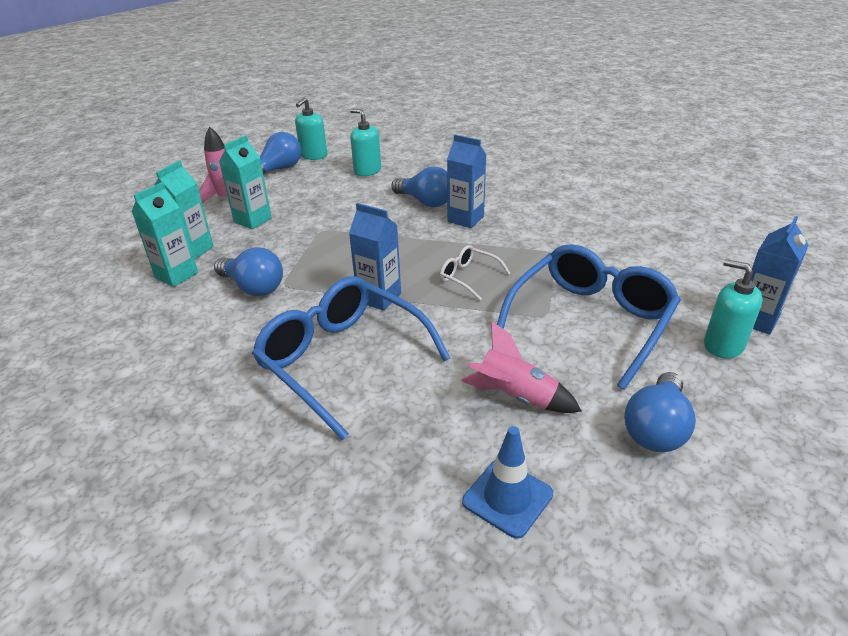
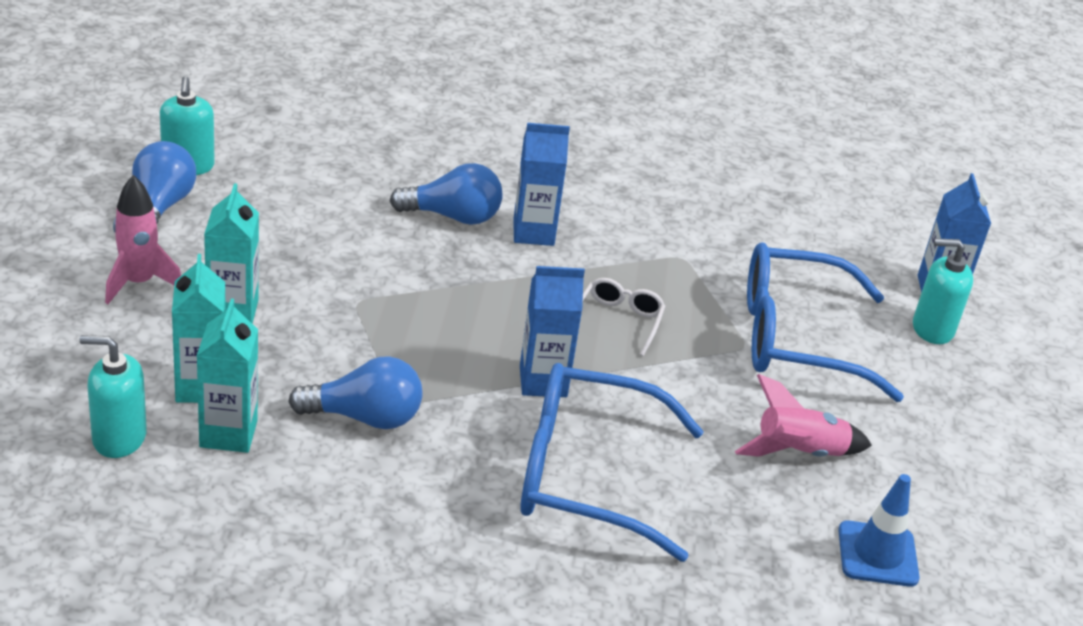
camera: 40 degrees left, 0 degrees up
(367, 171) = (310, 178): turquoise soap dispenser -> turquoise soap dispenser (119, 438)
(468, 277) = (619, 320): white glasses -> white glasses turned 105 degrees clockwise
(591, 320) = (795, 338): blue glasses -> blue glasses turned 90 degrees counterclockwise
(656, 428) = (941, 439): blue light bulb -> none

